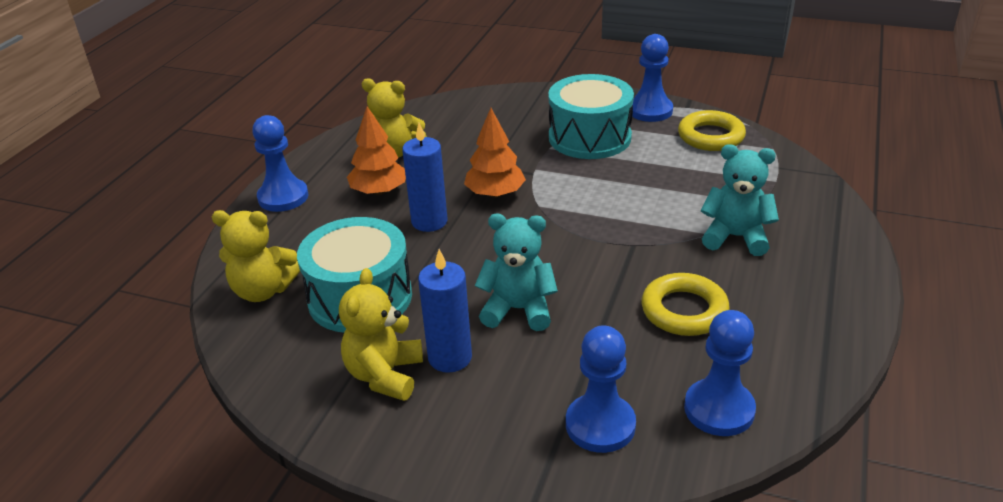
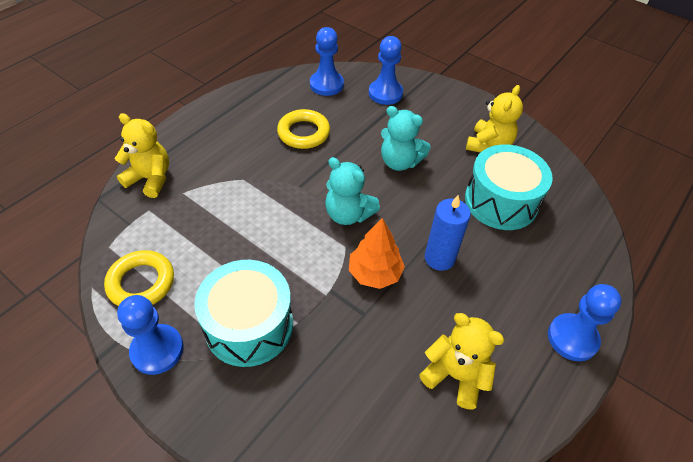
camera: 165 degrees left, 15 degrees up
(263, 290) = (572, 228): yellow teddy bear -> yellow teddy bear (150, 179)
(379, 191) = (478, 314): orange tree -> none
(450, 357) = (449, 145): blue candle -> none
(735, 237) = (228, 170): turquoise teddy bear -> turquoise teddy bear (348, 214)

